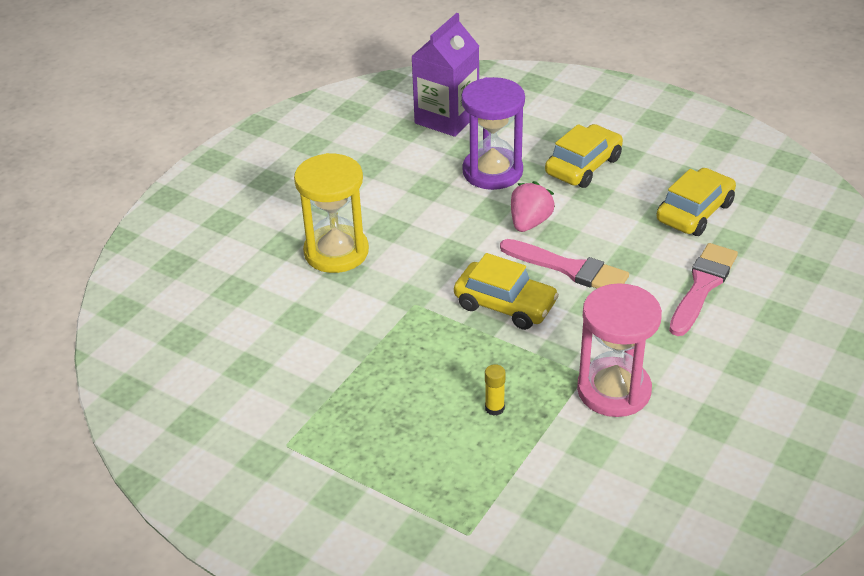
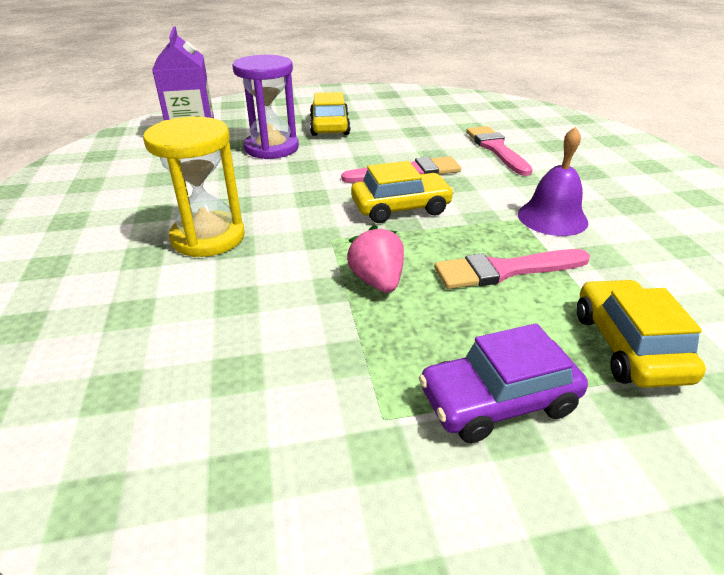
camera: 45 degrees left, 5 degrees down
(354, 479) = (498, 400): none -> purple car
(494, 408) = (505, 270): yellow glue stick -> pink brush
(530, 222) = (341, 161): pink strawberry -> pink strawberry (377, 281)
(614, 390) = (552, 218): pink hourglass -> purple bell
(695, 212) = (430, 123): yellow car -> yellow car (628, 346)

